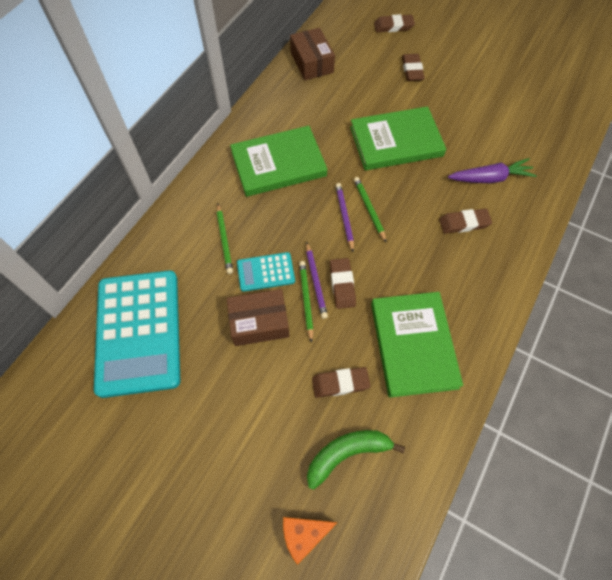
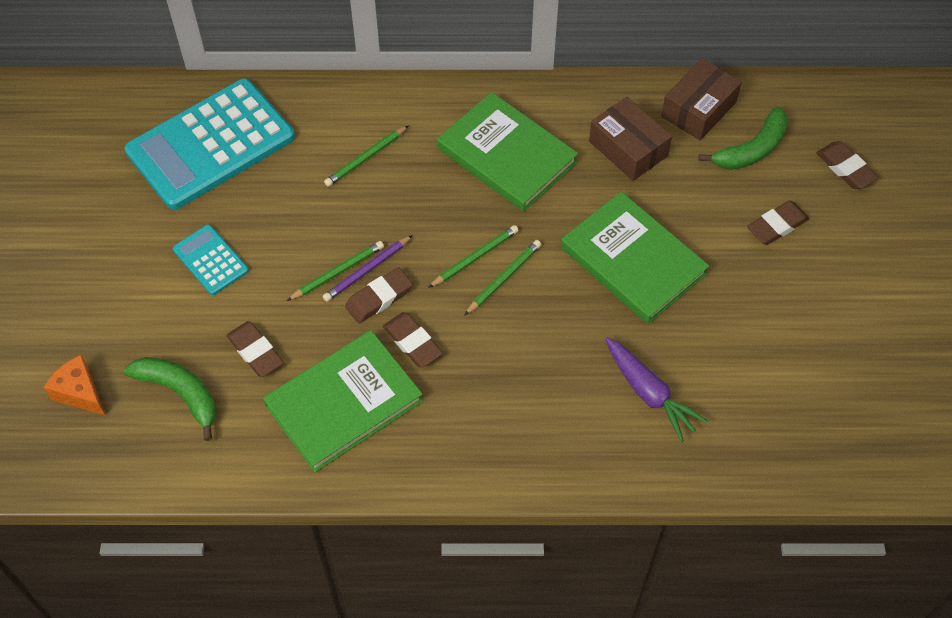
camera: 60 degrees right, 5 degrees down
(259, 323) = (283, 242): brown box -> brown box (628, 148)
(265, 272) = (349, 217): turquoise calculator -> turquoise calculator (211, 260)
(344, 217) = (475, 258): purple pencil -> green pencil
(355, 55) = (751, 149): none -> green banana
(464, 223) = (552, 390): brown eraser -> brown eraser (412, 342)

